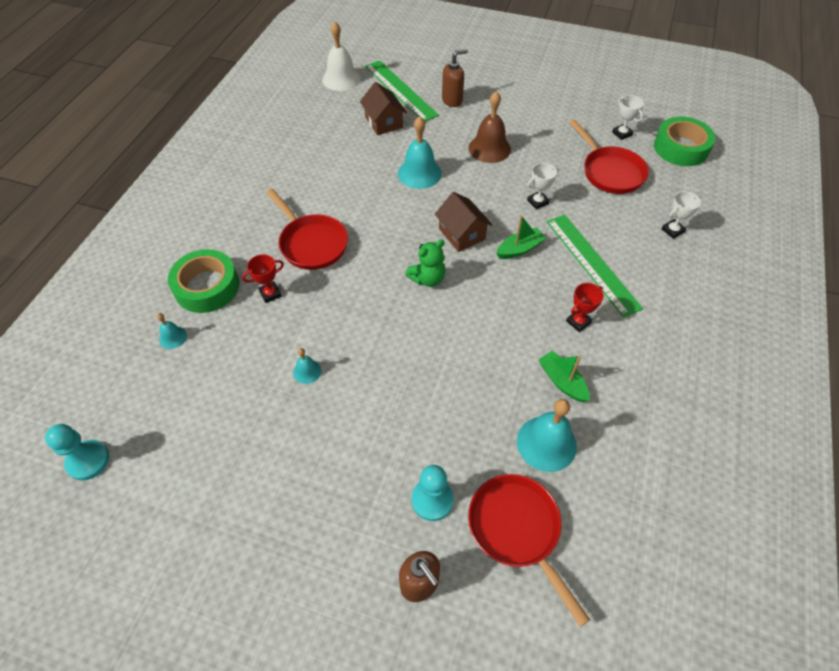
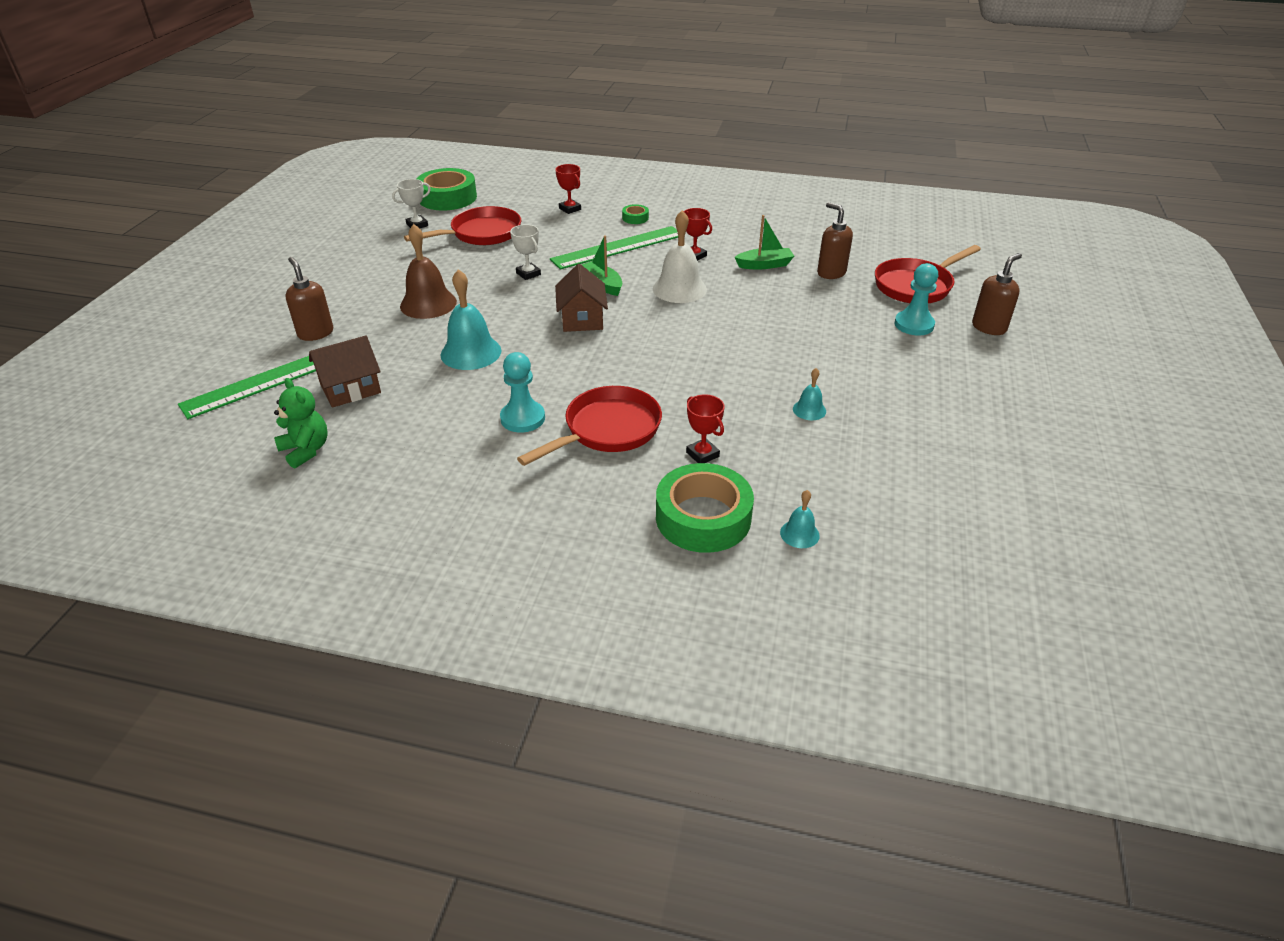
camera: 95 degrees left, 15 degrees down
(88, 461) = (1009, 571): turquoise pawn -> turquoise pawn (522, 418)
(341, 79) = (213, 442): white bell -> white bell (679, 289)
(427, 279) = (655, 338): green teddy bear -> green teddy bear (306, 450)
(462, 234) = (582, 319): brown house -> brown house turned 60 degrees counterclockwise
(546, 443) = (831, 273): turquoise bell -> brown soap dispenser
(562, 381) = (764, 265): green boat -> green boat turned 150 degrees counterclockwise
(660, 280) = (635, 218): none -> green tape
(672, 230) = (570, 209): white trophy -> red trophy

